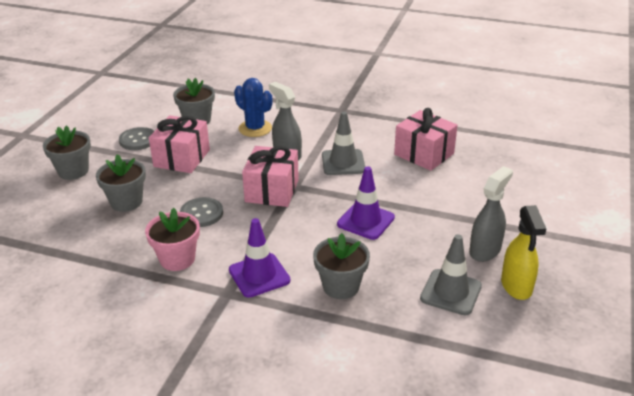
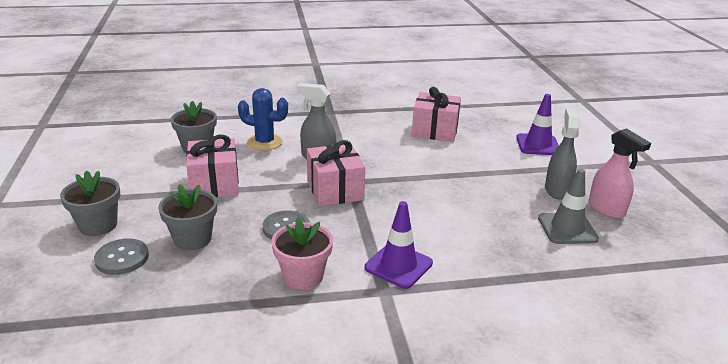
camera: 30 degrees left, 5 degrees down
(138, 140) = (148, 179): grey button -> grey button (122, 258)
(341, 286) = (479, 252): grey flower pot -> none
(343, 162) = (375, 152): grey traffic cone -> none
(365, 221) = (443, 193): purple traffic cone -> purple traffic cone (538, 145)
(516, 286) = (606, 209): yellow spray bottle -> pink spray bottle

